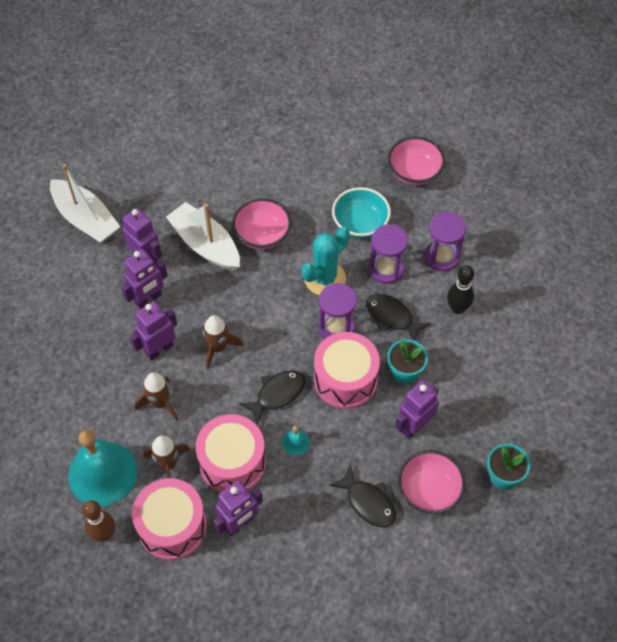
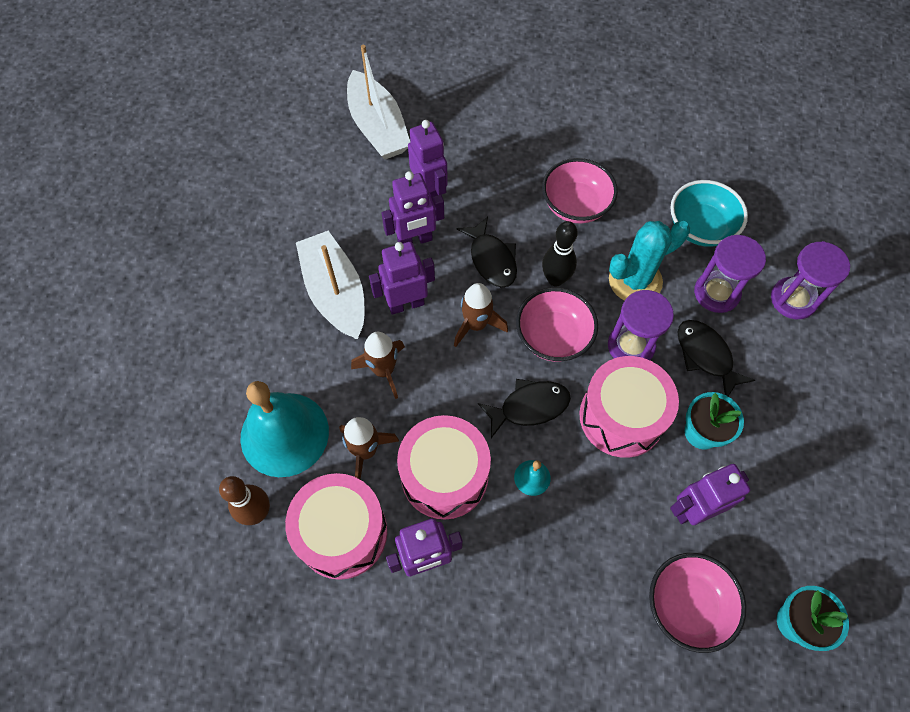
camera: 20 degrees right, 5 degrees up
(205, 245) = (504, 197): white boat -> white boat (335, 293)
(368, 502) = (600, 592): black fish -> black fish (491, 259)
(414, 172) = (787, 185): pink bowl -> pink bowl (553, 337)
(457, 308) = (795, 372): black bowling pin -> black bowling pin (555, 279)

